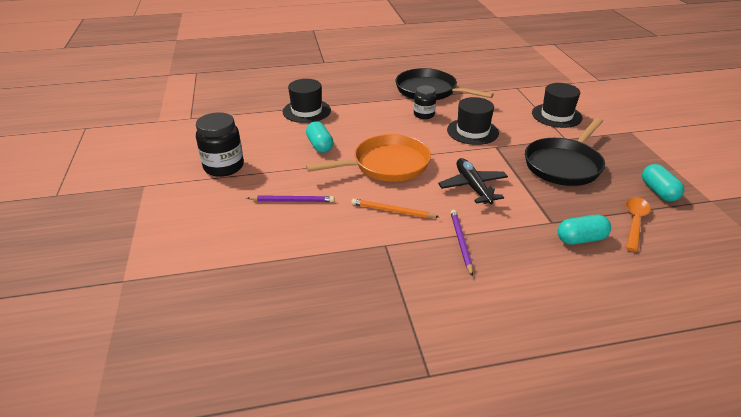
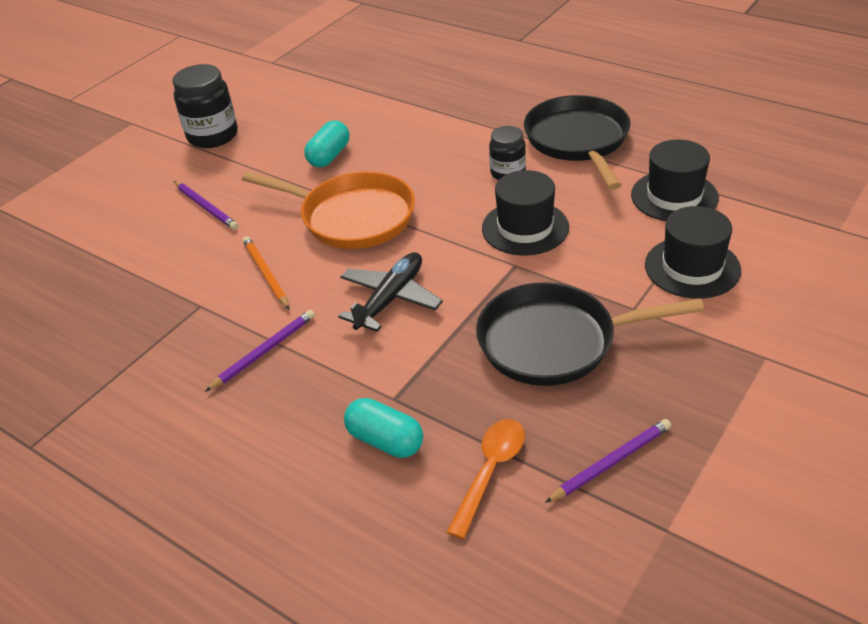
camera: 50 degrees right, 5 degrees up
(306, 111) = (387, 104): black hat -> black hat (674, 196)
(634, 222) = (490, 472): orange spoon -> orange spoon turned 45 degrees counterclockwise
(658, 192) = (611, 462): turquoise capsule -> purple pencil

